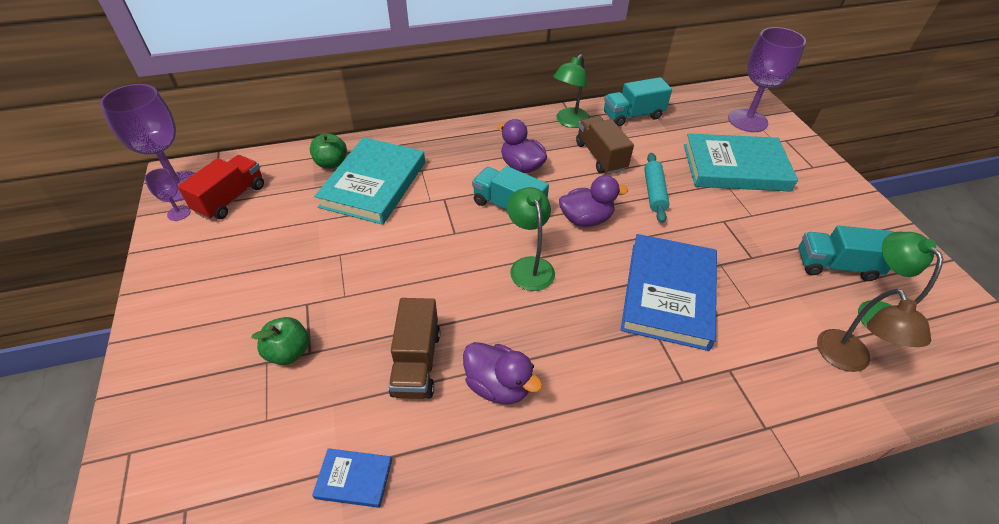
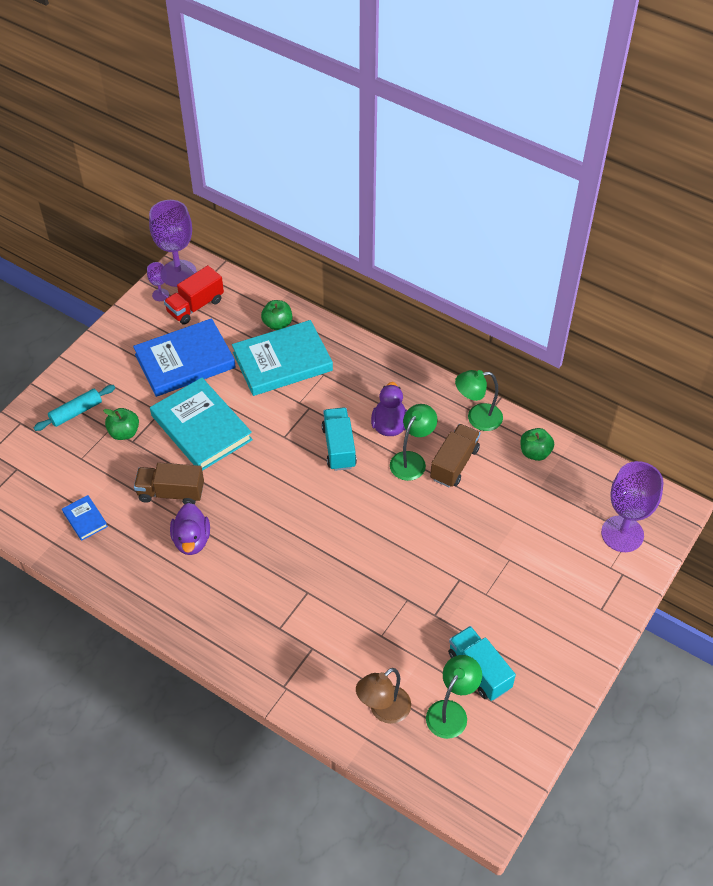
camera: 50 degrees right, 5 degrees up
(231, 199) = (195, 306): red truck -> red truck turned 150 degrees clockwise
(416, 362) = (171, 493): brown truck -> brown truck turned 45 degrees clockwise
(529, 266) = (295, 495): green lamp -> green lamp (412, 460)
(586, 219) = (372, 497): purple duck -> none
(633, 116) = (535, 452): turquoise truck -> green apple
(654, 192) = (446, 520): turquoise rolling pin -> turquoise rolling pin (76, 412)
(668, 294) = (346, 584): blue book -> blue book (185, 361)
(735, 167) = (538, 556): turquoise book -> turquoise book (201, 428)

